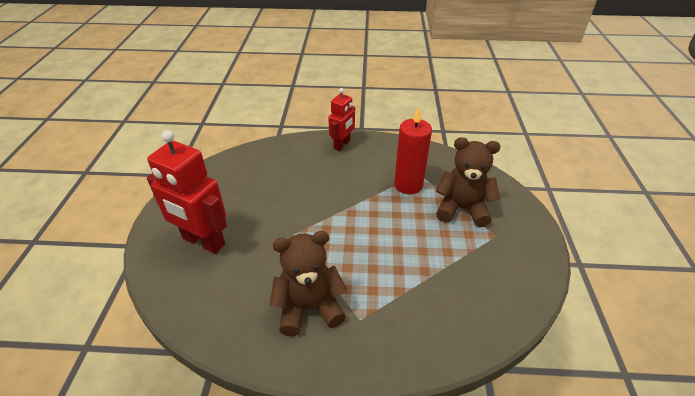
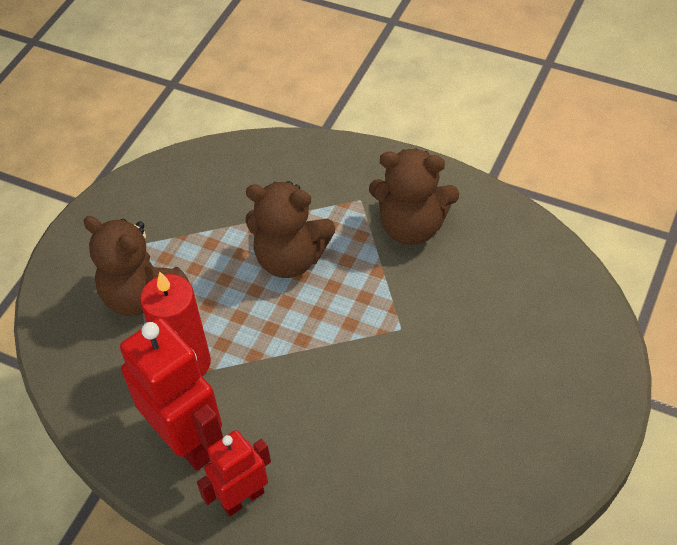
camera: 155 degrees left, 10 degrees up
(203, 242) = (532, 354): red robot -> red robot (187, 441)
(386, 257) = (290, 259): none -> brown teddy bear

